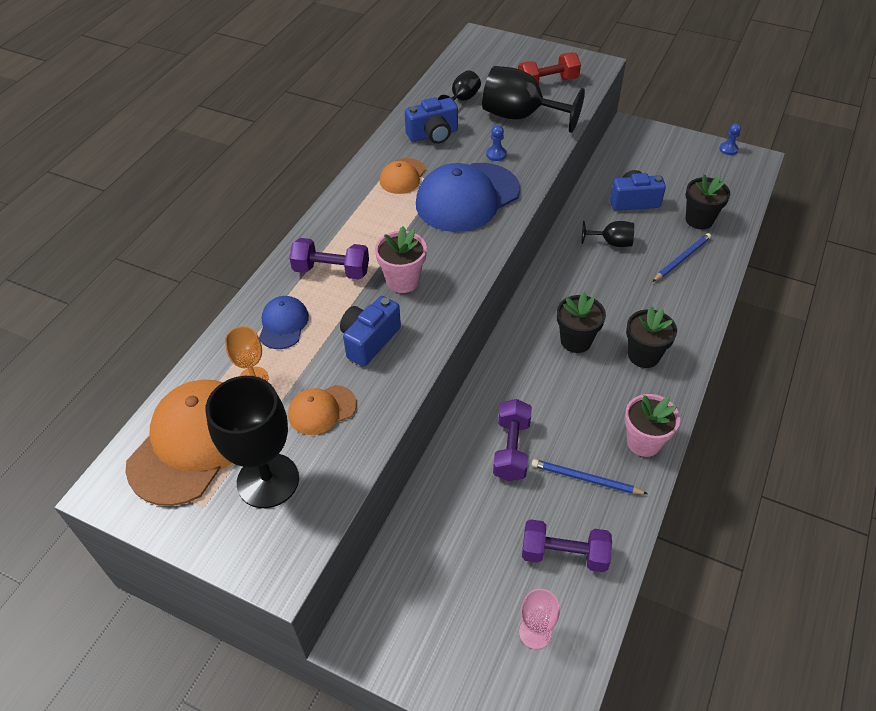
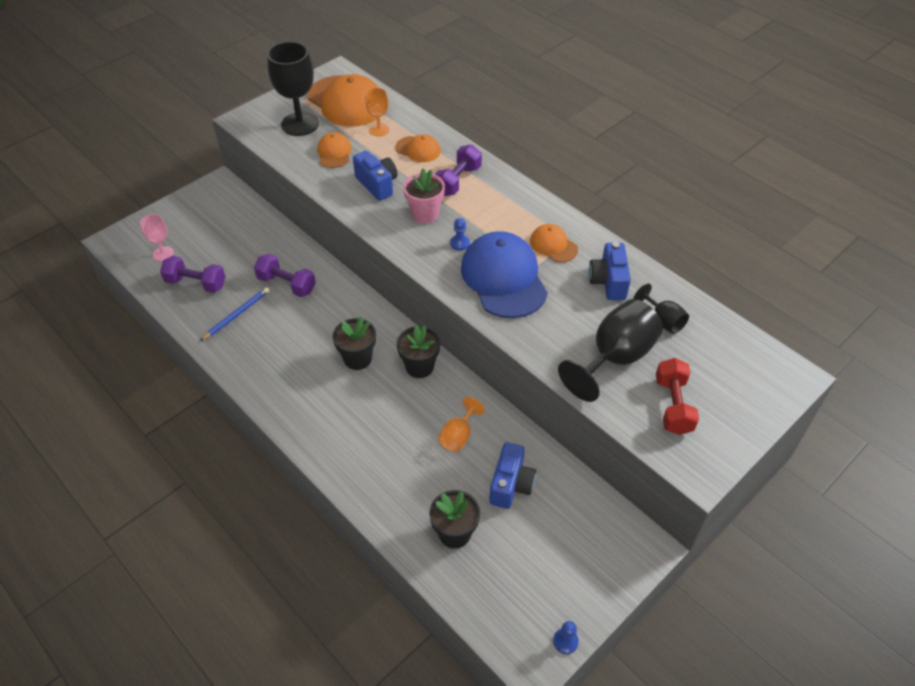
camera: 110 degrees right, 0 degrees up
(283, 324) = (418, 149): blue cap -> orange cap
(496, 154) = (558, 317): blue pawn -> blue pawn (460, 243)
(564, 554) = (196, 283): purple dumbbell -> purple dumbbell turned 75 degrees clockwise
(611, 243) = (458, 436): black goblet -> orange goblet
(643, 355) = (315, 398): black flower pot -> black flower pot (419, 367)
(643, 442) = (240, 360): pink flower pot -> none
(681, 259) = (407, 485): blue pencil -> none

